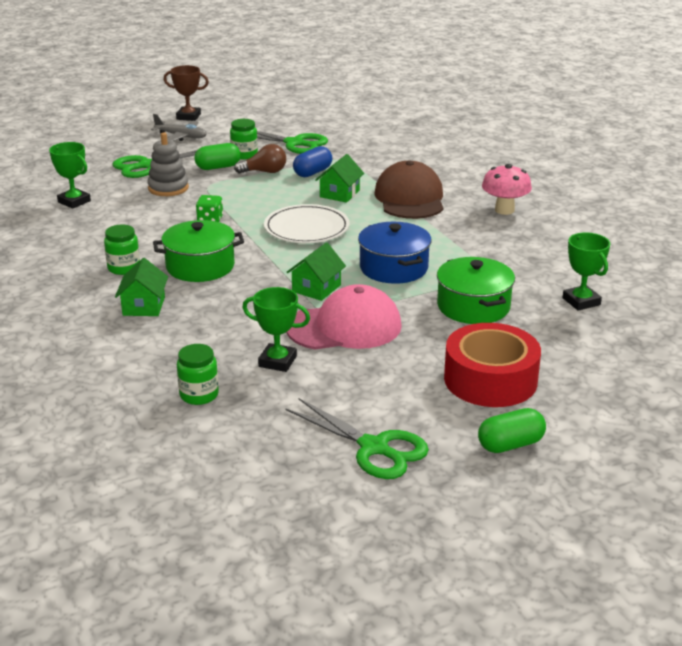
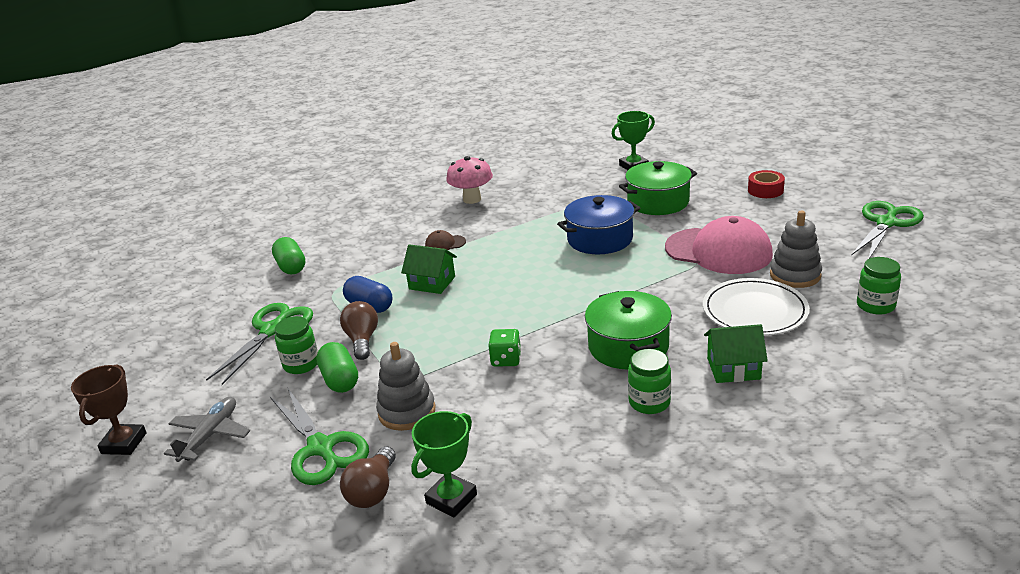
camera: 90 degrees left, 0 degrees up
(97, 181) = (373, 491): none -> brown light bulb
(277, 361) = (795, 275): green trophy -> grey stacking toy
(306, 228) = (521, 292): white plate -> white plate (754, 311)
(316, 288) = (653, 272): green house -> none
(344, 327) = (718, 251): pink cap -> pink cap turned 135 degrees clockwise
(410, 198) = (445, 244): brown cap -> brown cap, size x0.42
(490, 379) = (765, 190): red tape -> red tape, size x0.49
(510, 444) = (842, 180): green capsule -> green capsule (291, 267)

